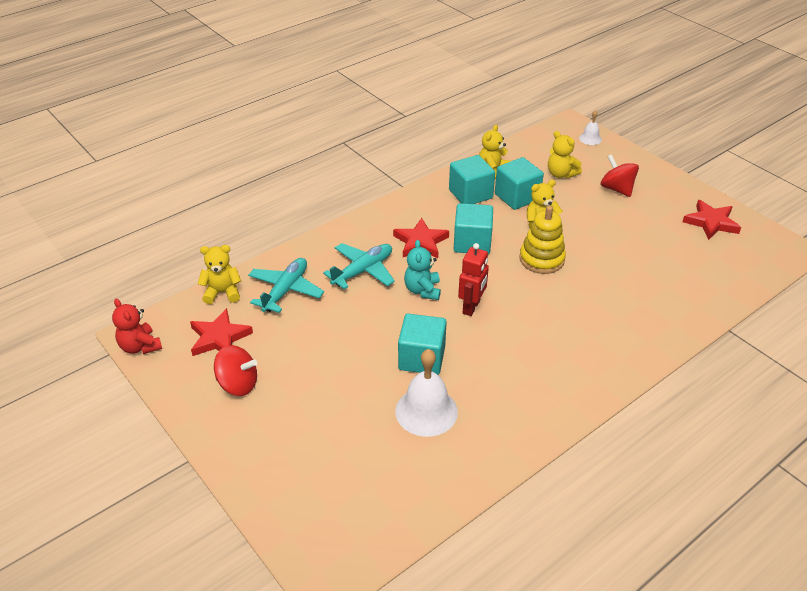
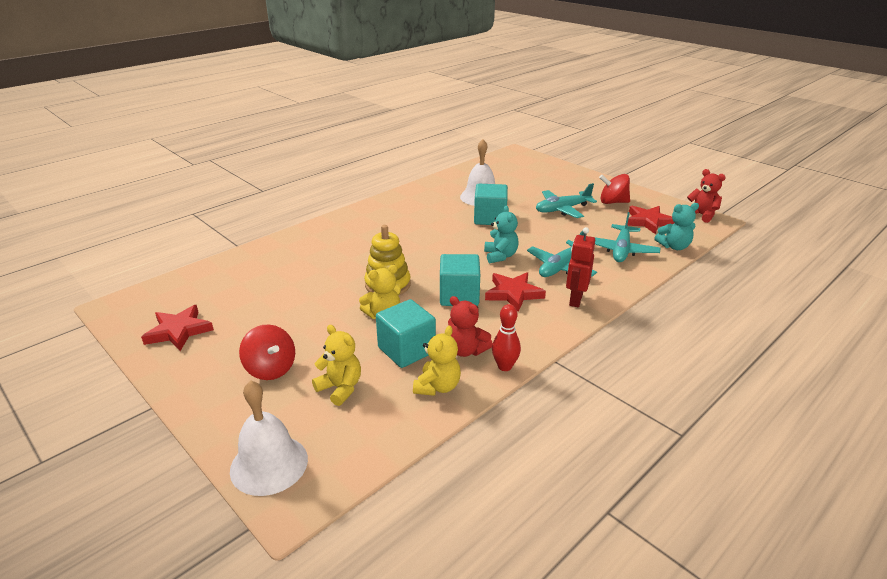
camera: 175 degrees right, 10 degrees down
(222, 292) = (674, 246): yellow teddy bear -> turquoise teddy bear
(317, 371) = (562, 209): none -> turquoise plane
(443, 181) = (505, 366): none -> red bowling pin
(470, 194) = (466, 350): turquoise cube -> red teddy bear
(471, 307) = (455, 247): red robot -> red robot (575, 300)
(590, 138) = (269, 464): white bell -> white bell, size x1.94

